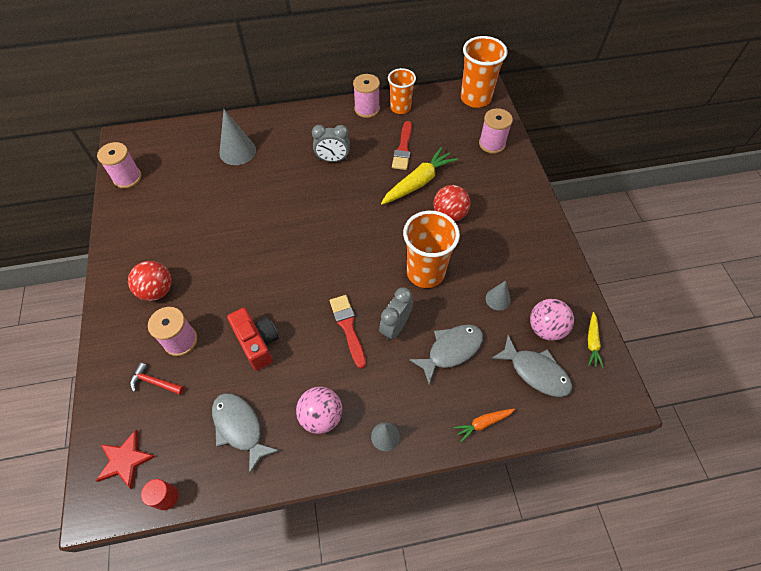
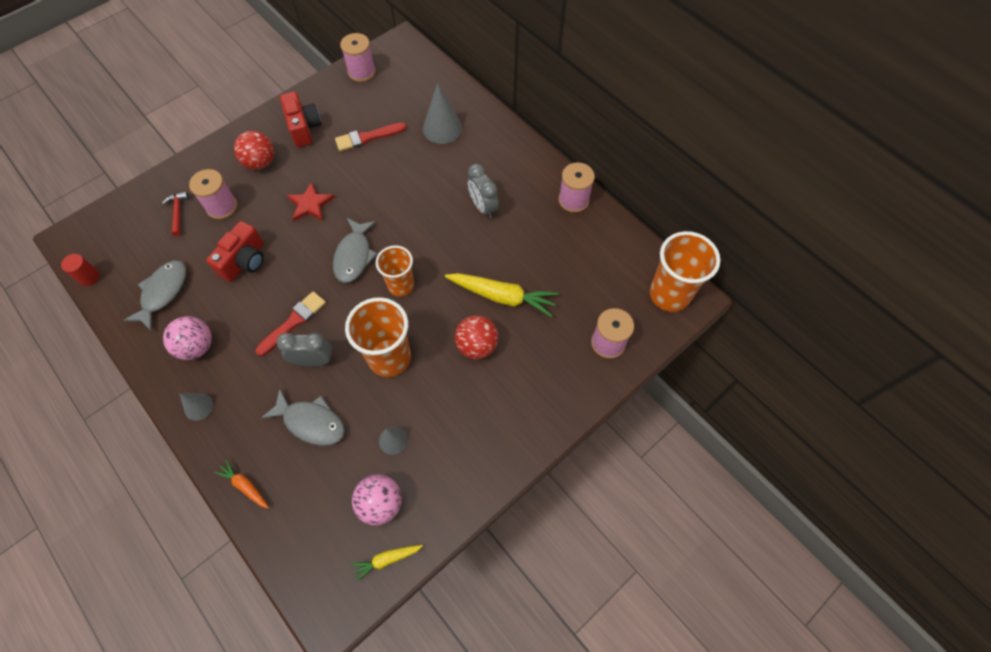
camera: 60 degrees right, 5 degrees up
(125, 460) = (108, 234): red star -> red star (310, 204)
(149, 242) = (304, 128): none -> red camera
(400, 108) = (598, 229): orange cup -> orange cup (401, 285)
(403, 149) = (540, 260): red brush -> red brush (367, 137)
(536, 372) = (323, 513): grey fish -> grey fish (354, 256)

